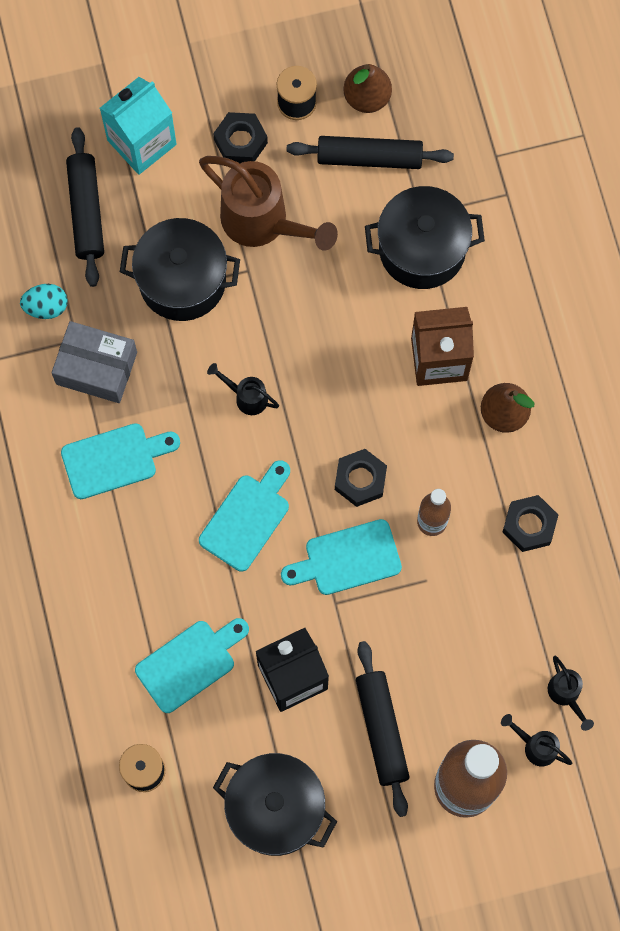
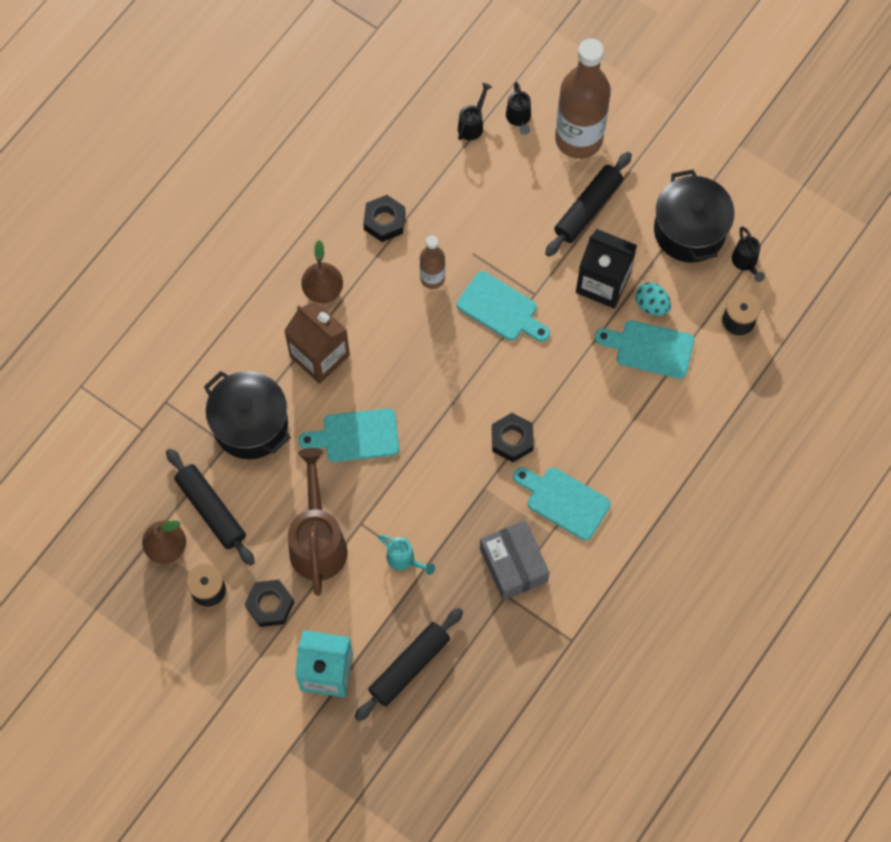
camera: 130 degrees left, 5 degrees down
(46, 307) = (500, 634): turquoise egg -> turquoise egg (651, 305)
(182, 281) = (404, 560): black pot -> turquoise watering can
(246, 397) = (449, 453): black watering can -> black watering can (746, 263)
(247, 518) = (528, 388): turquoise cutting board -> turquoise cutting board (356, 436)
(360, 480) = (443, 341): black nut -> black nut (512, 439)

